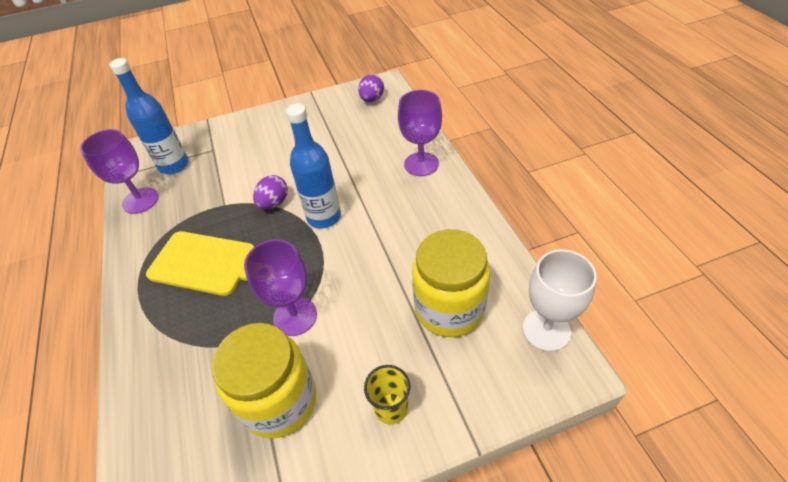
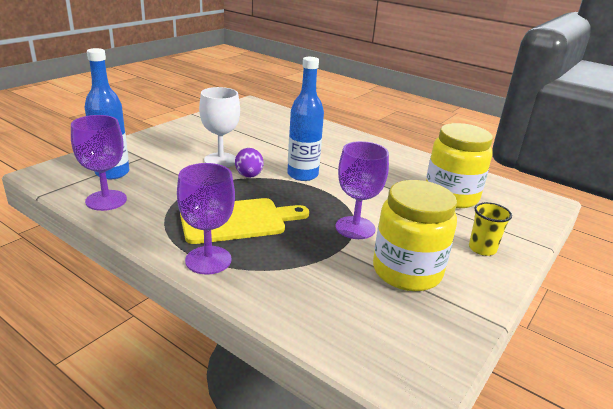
camera: 40 degrees left, 20 degrees down
(372, 99) = (253, 111): purple egg -> none
(421, 164) = (337, 137): purple goblet -> purple goblet (208, 260)
(546, 330) = (514, 190): white goblet -> white goblet (220, 160)

